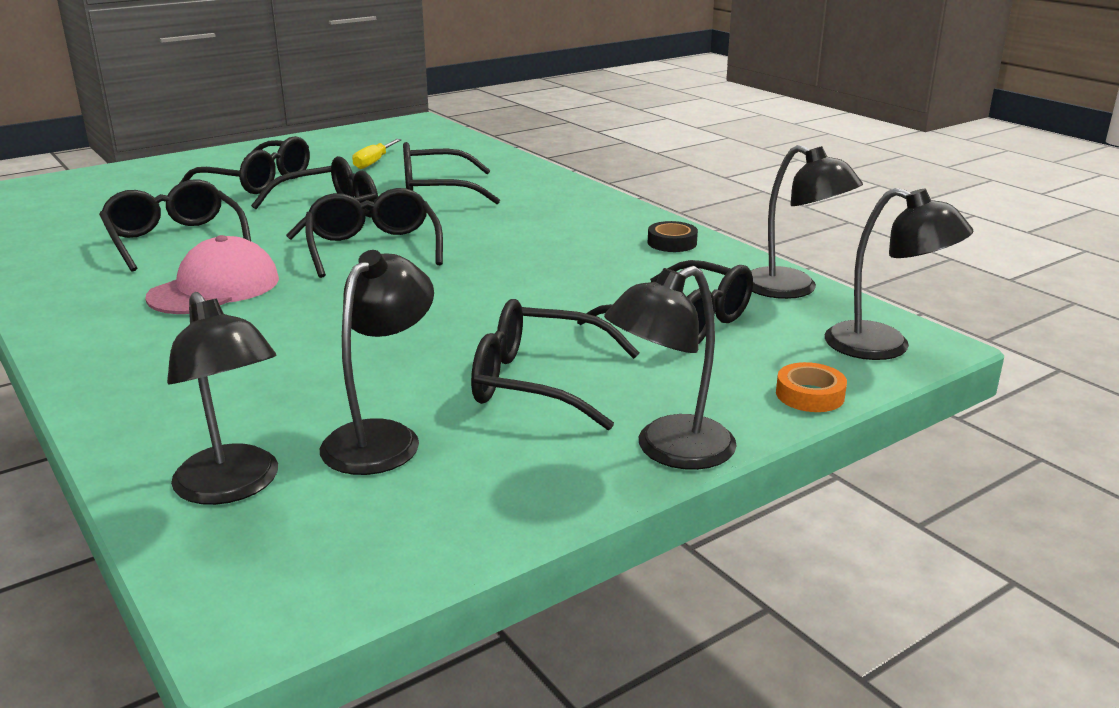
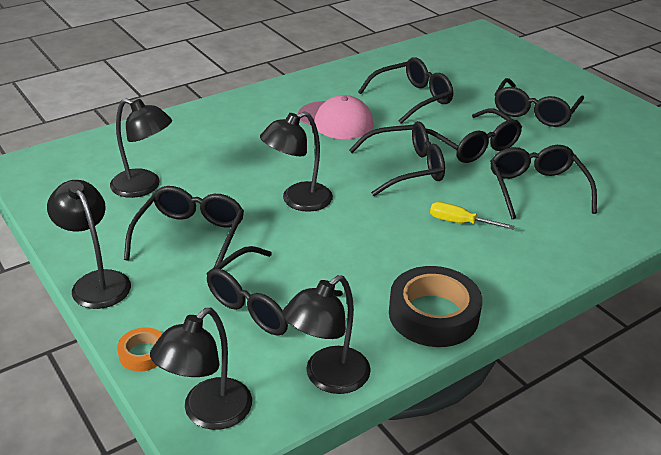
camera: 90 degrees right, 10 degrees up
(234, 487) = (114, 152): black lamp -> black lamp (298, 201)
(374, 162) = (605, 156): yellow screwdriver -> yellow screwdriver (460, 222)
(672, 243) = (433, 314): black tape -> black tape, size x2.03

